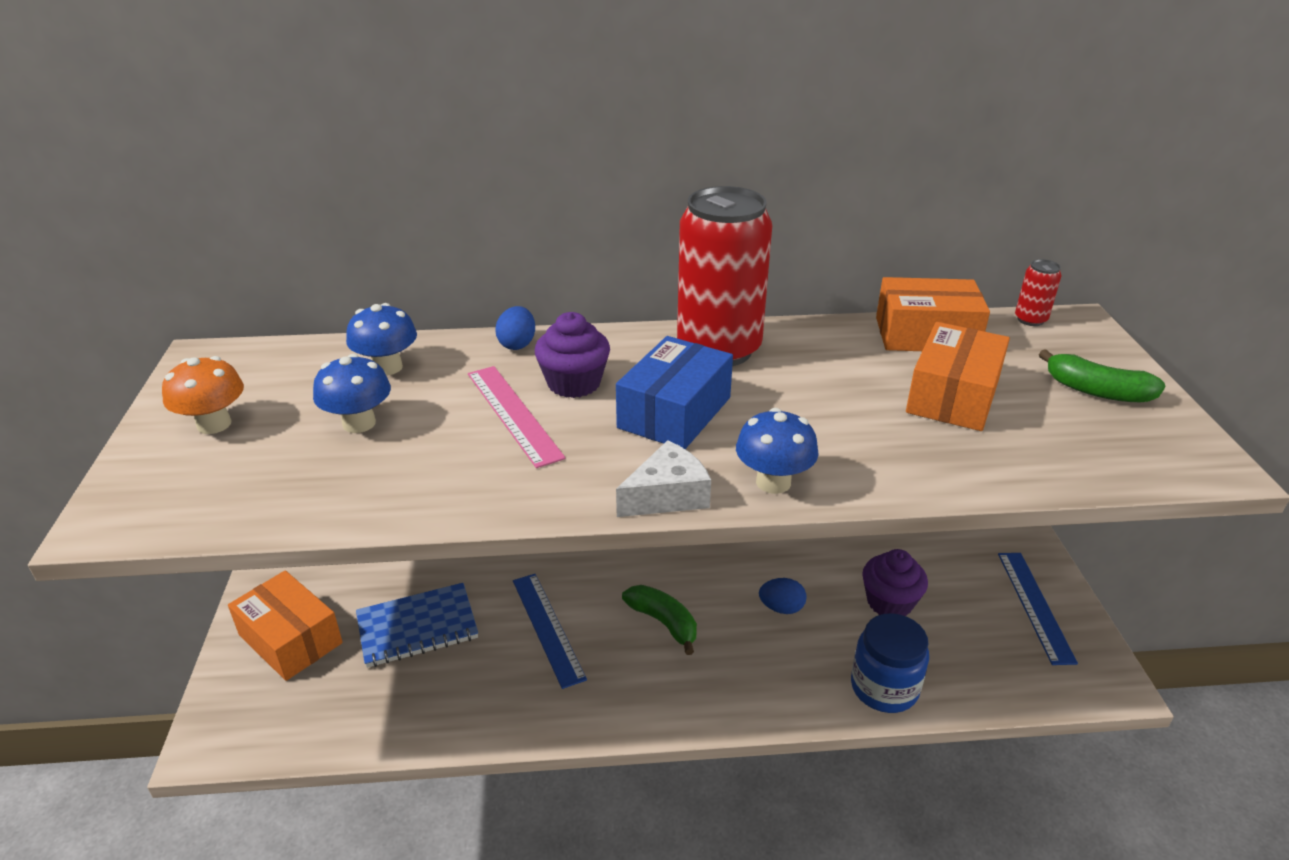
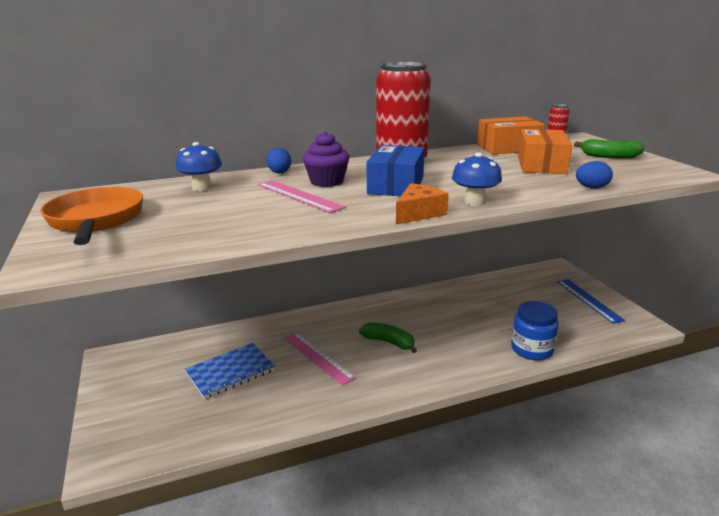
camera: 15 degrees left, 10 degrees down
(214, 424) = (96, 221): orange mushroom -> orange pan
(290, 639) = (141, 394): orange box -> none
(359, 423) = (200, 209): blue mushroom -> none
(548, 628) = (318, 357): blue ruler -> pink ruler
(667, 496) = (418, 213): white cheese -> orange cheese
(781, 608) = (454, 324): blue egg -> blue egg (591, 188)
(889, 602) = (512, 311): purple cupcake -> none

